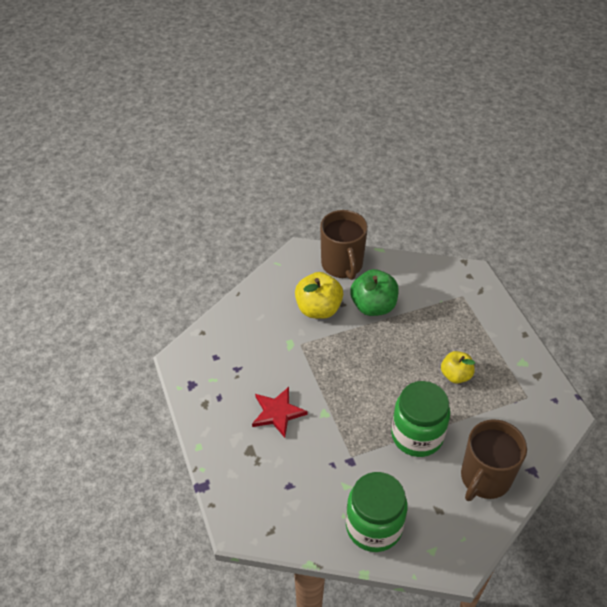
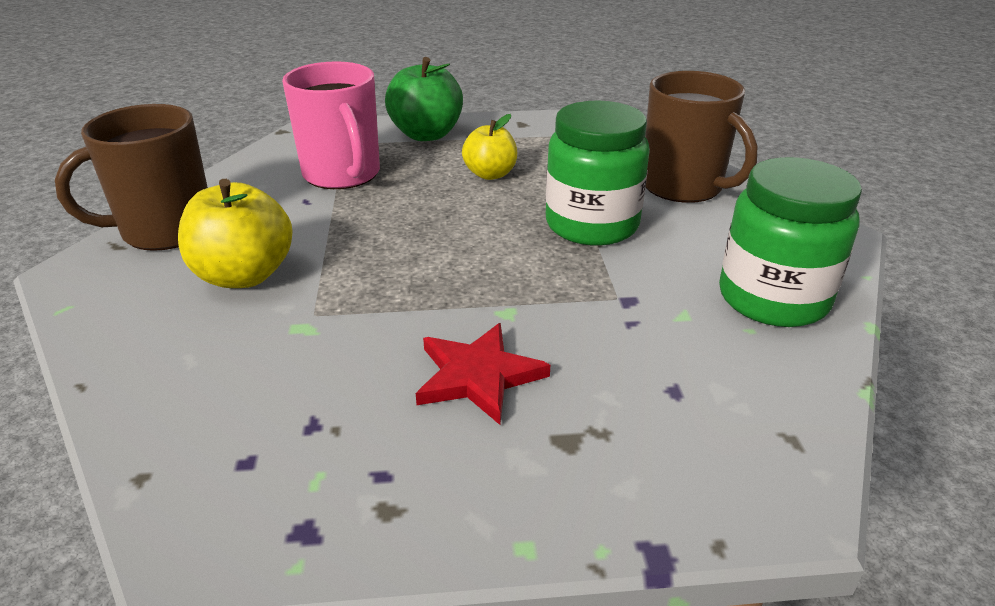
camera: 75 degrees left, 15 degrees down
(342, 265) = (165, 230): brown mug -> brown mug turned 150 degrees clockwise
(373, 306) = (294, 216): green apple -> green apple (426, 134)
(424, 308) = (342, 175): none -> pink mug

